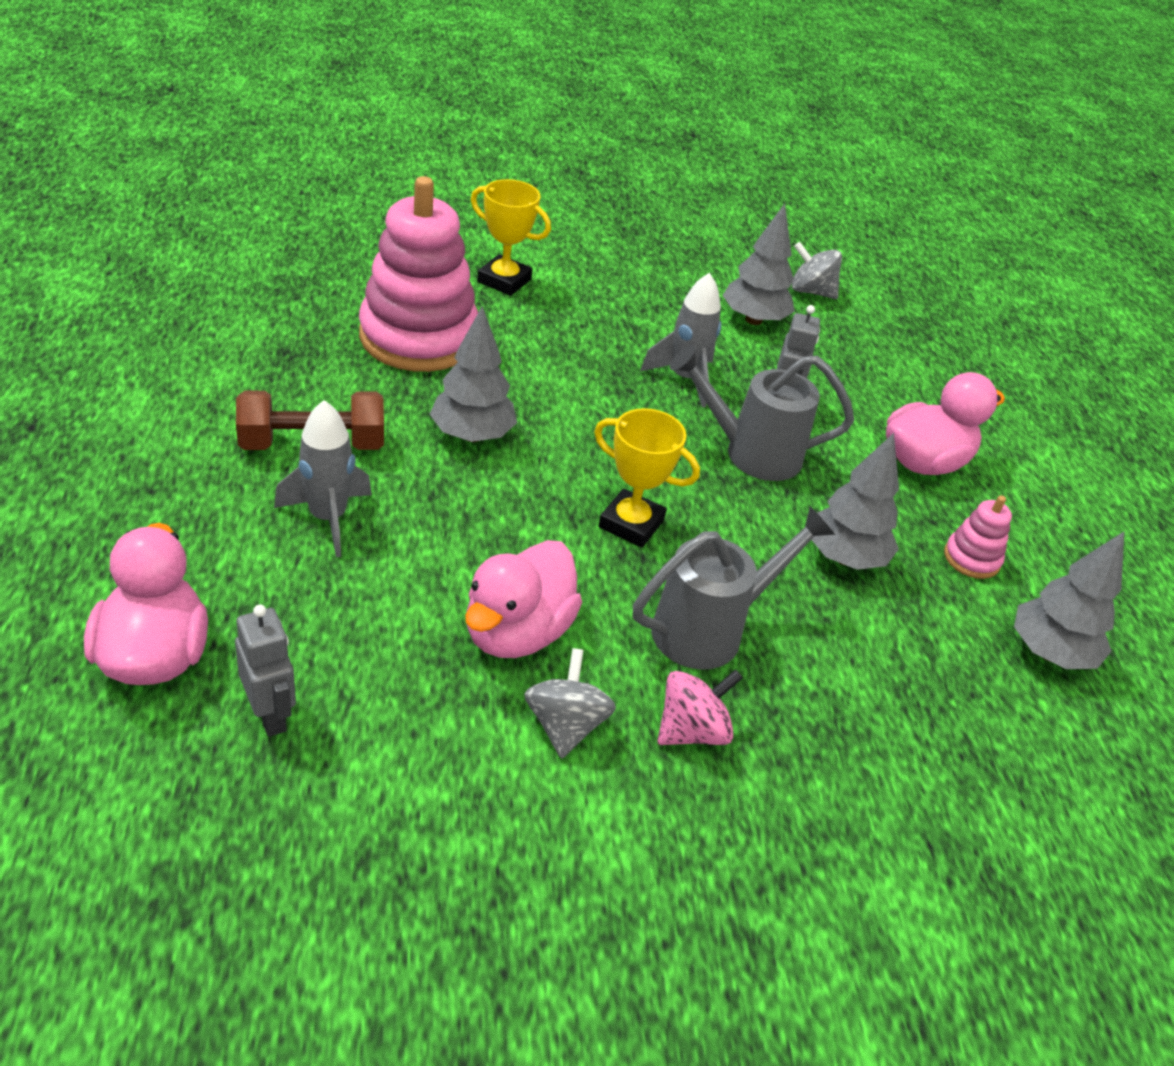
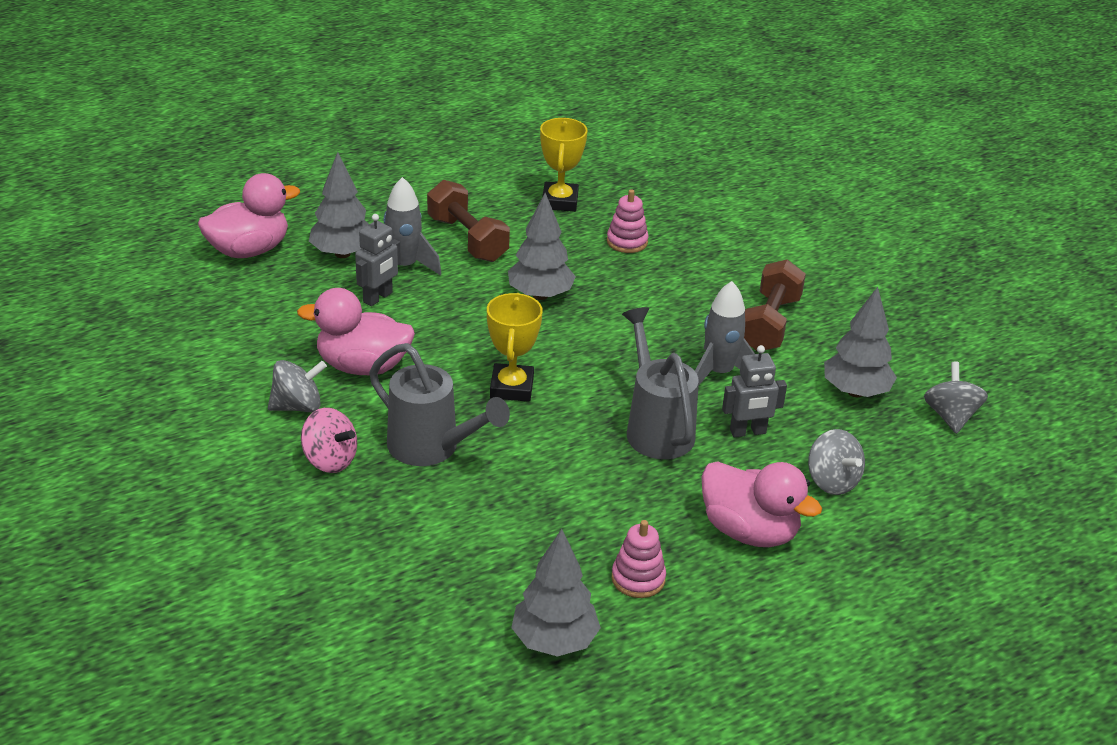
camera: 70 degrees right, 5 degrees down
(270, 715) = (233, 300): grey robot -> grey robot (378, 297)
(419, 338) = (627, 242): pink stacking toy -> pink stacking toy, size x0.43
(504, 281) = (747, 255): yellow trophy -> yellow trophy (560, 201)
(625, 318) = (769, 324): none -> brown dumbbell
(844, 557) = (571, 502): grey tree -> grey tree (342, 253)
(872, 387) = (832, 481): none -> grey spinning top

